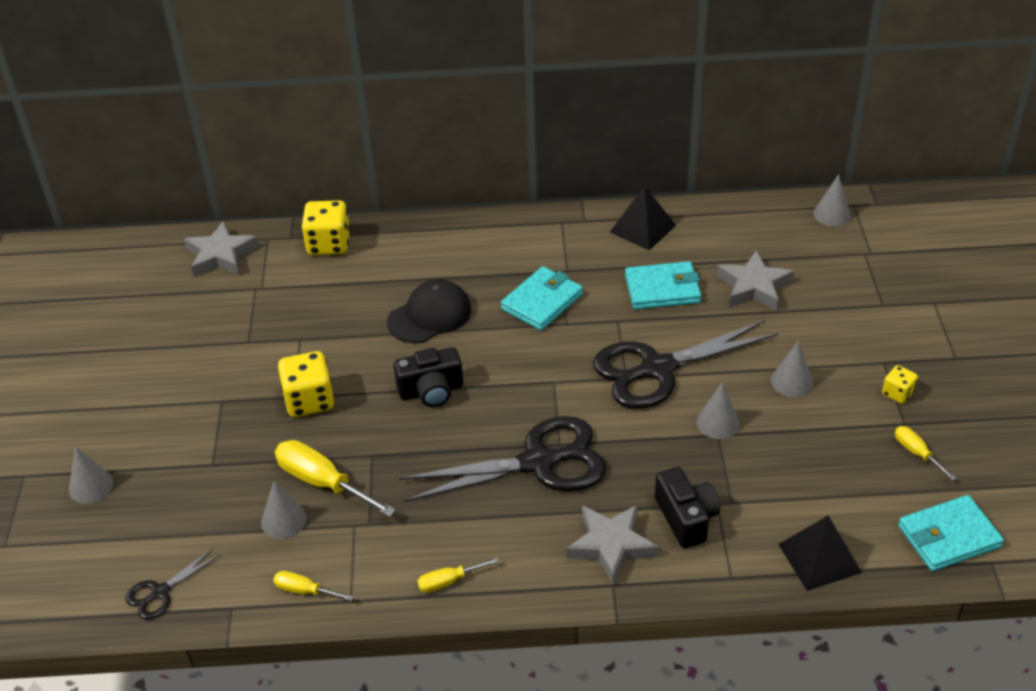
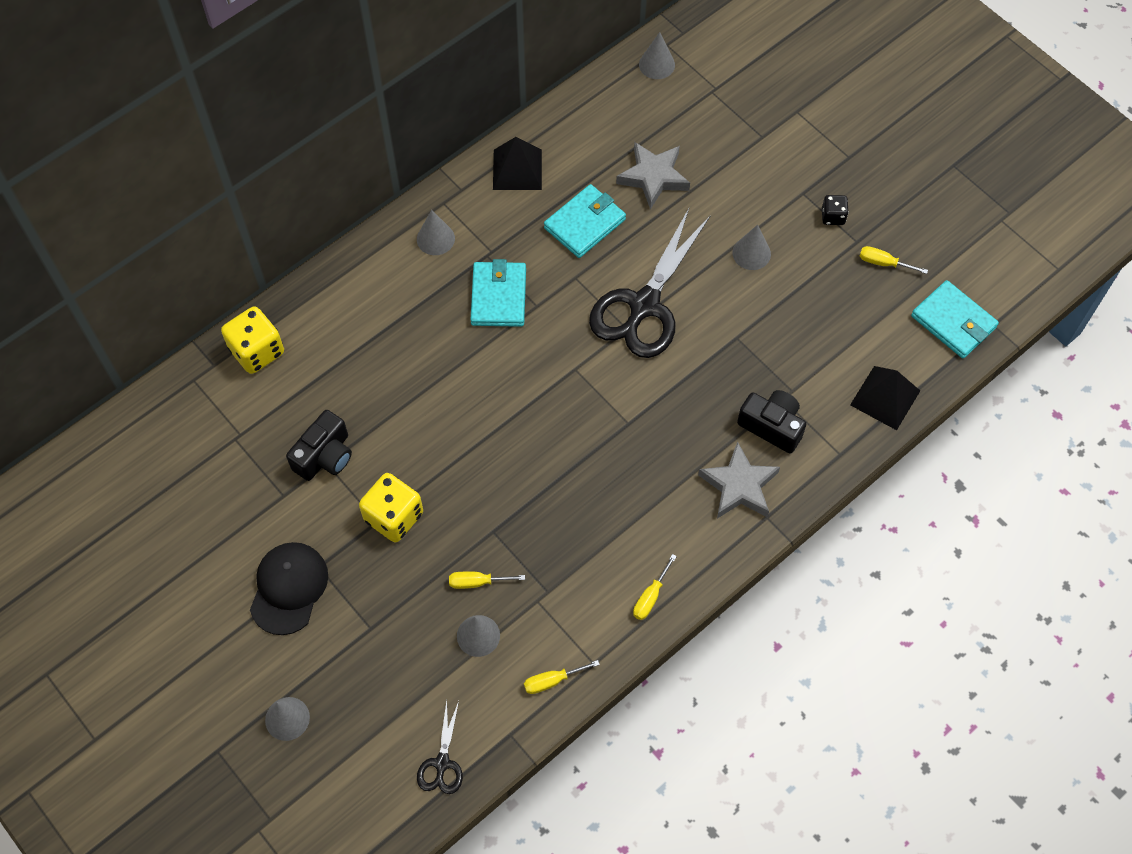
camera: 40 degrees left, 20 degrees up
(221, 255) = (166, 425): grey star -> none
(322, 482) = (477, 582): yellow screwdriver -> yellow screwdriver, size x0.54
(429, 316) = (417, 369): black cap -> black cap (289, 588)
(431, 391) = (485, 441): black camera -> black camera (325, 456)
(538, 462) = (627, 451): black scissors -> none
(718, 422) = (728, 326): grey cone -> grey cone (435, 239)
(897, 393) = (833, 216): yellow dice -> black dice
(948, 536) = (953, 322): turquoise wallet -> turquoise wallet turned 75 degrees counterclockwise

